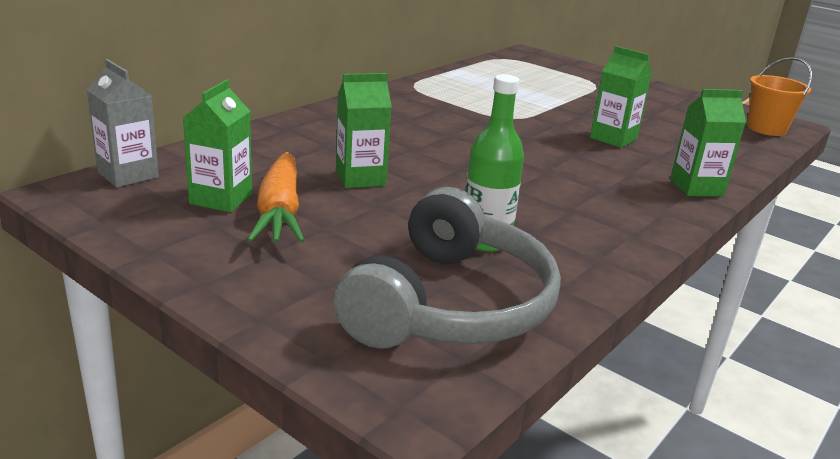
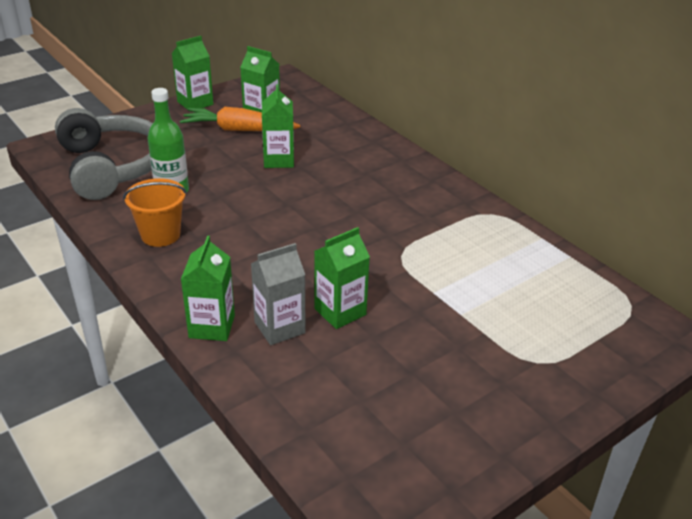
camera: 105 degrees right, 10 degrees up
(128, 175) = (302, 90): grey carton -> grey carton (279, 327)
(182, 261) = (195, 103): none -> green carton
(450, 305) = (111, 167): grey headphones -> grey headphones turned 150 degrees counterclockwise
(766, 129) = (364, 483): orange bucket -> orange bucket (160, 235)

